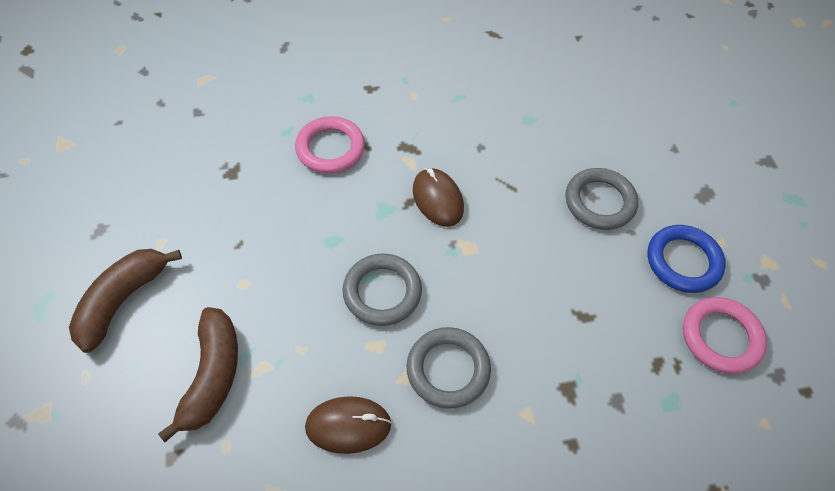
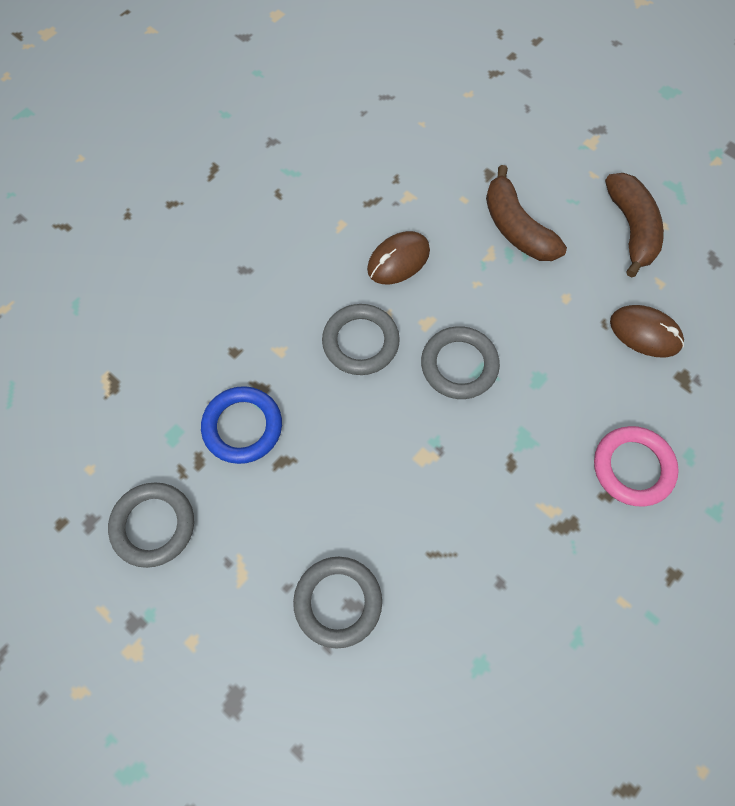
camera: 145 degrees right, 10 degrees up
(437, 199) = (489, 486): brown mouse -> brown mouse (645, 333)
(683, 261) = (220, 587): blue ring -> blue ring (242, 427)
(721, 337) = (153, 525): pink ring -> grey ring

